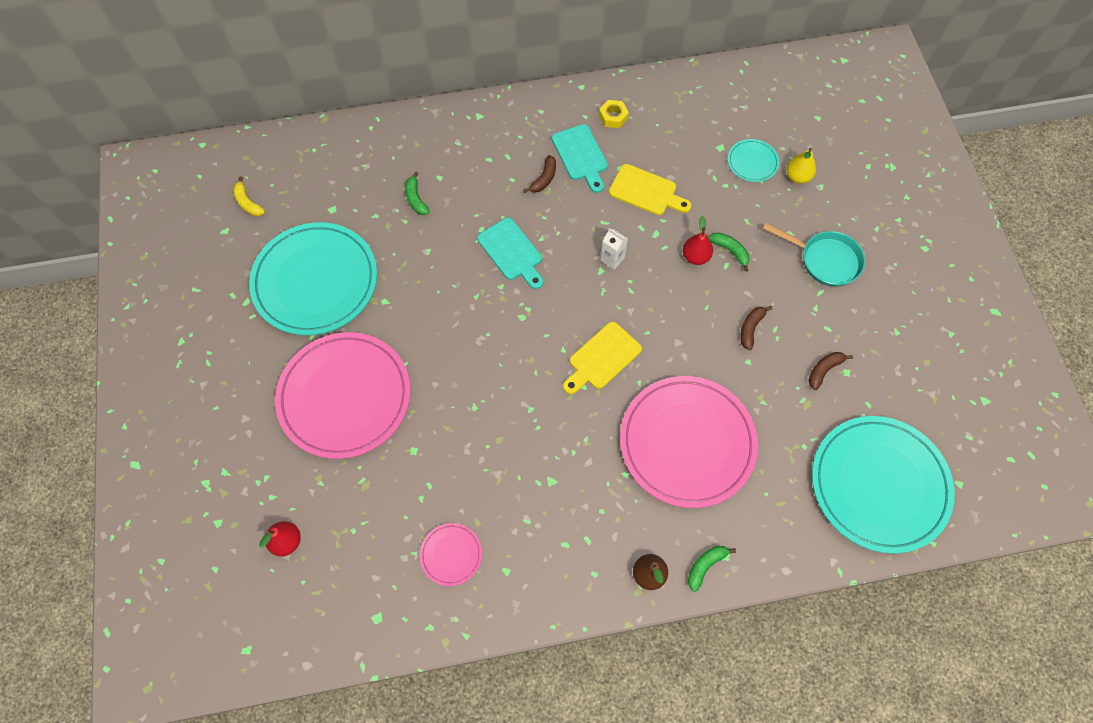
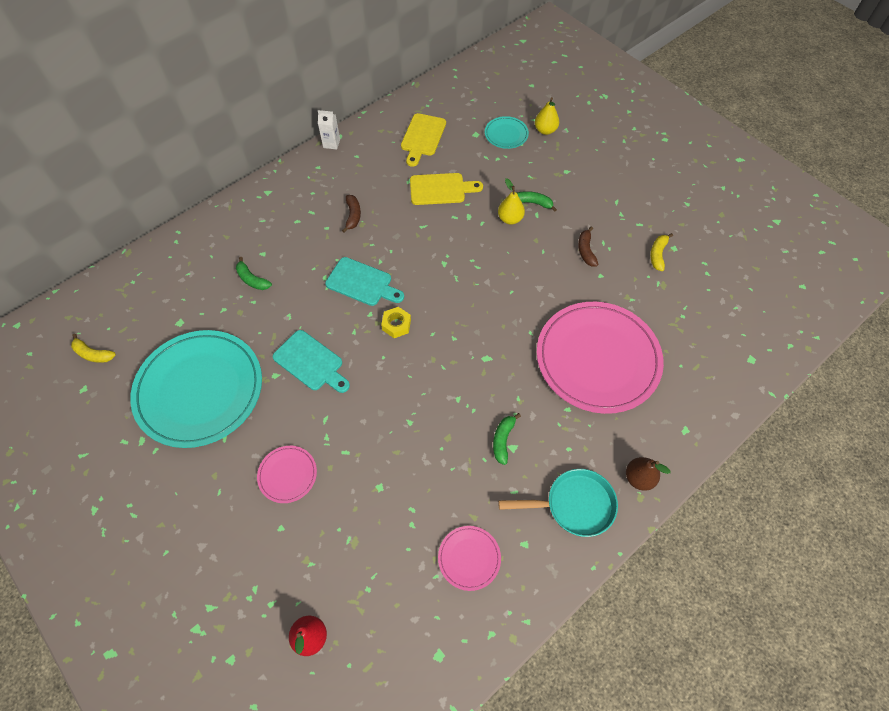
camera: 30 degrees left, 5 degrees down
(345, 396) = (287, 475): pink plate -> pink plate, size x0.43
(581, 155) = (372, 186): turquoise cutting board -> turquoise cutting board (311, 362)
(602, 358) = (489, 329): yellow cutting board -> yellow cutting board (422, 137)
(612, 259) = (447, 250): white carton -> white carton (331, 143)
(613, 117) = (379, 147): yellow nut -> yellow nut (396, 325)
(695, 257) = (510, 219): red pear -> yellow pear
(705, 566) = (676, 446): green banana -> green banana (503, 440)
(824, 370) = (657, 254): brown banana -> yellow banana
(825, 260) = (604, 178): turquoise pan -> turquoise pan (574, 505)
(879, 485) = (752, 316): turquoise plate -> none

